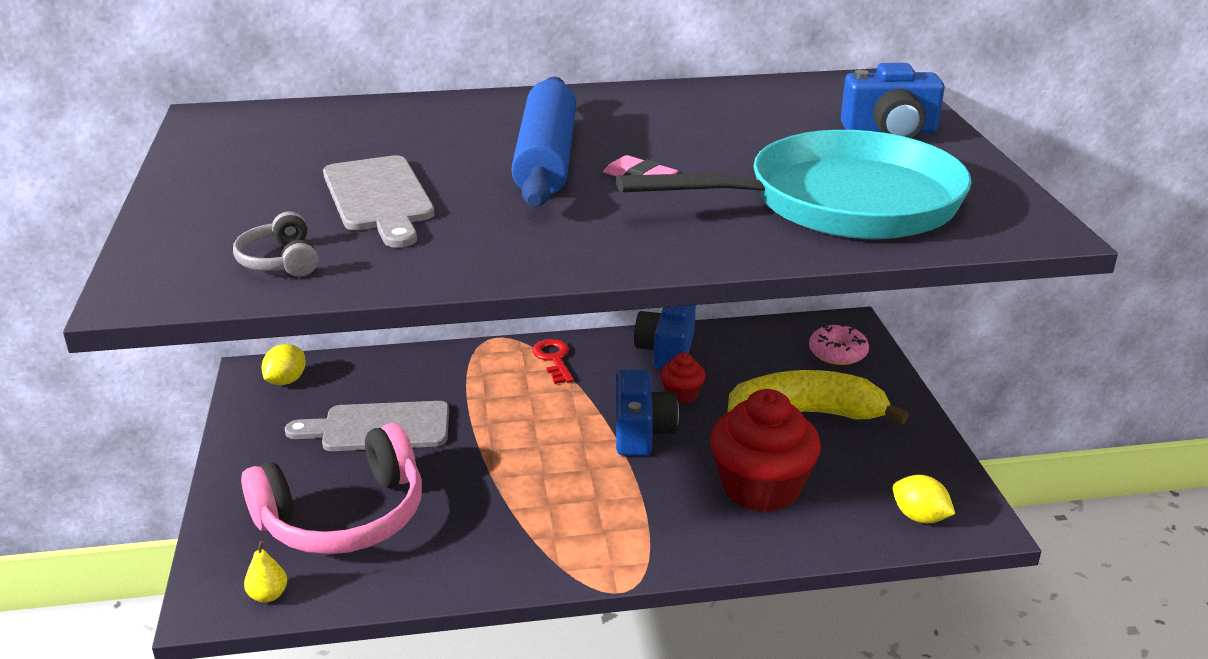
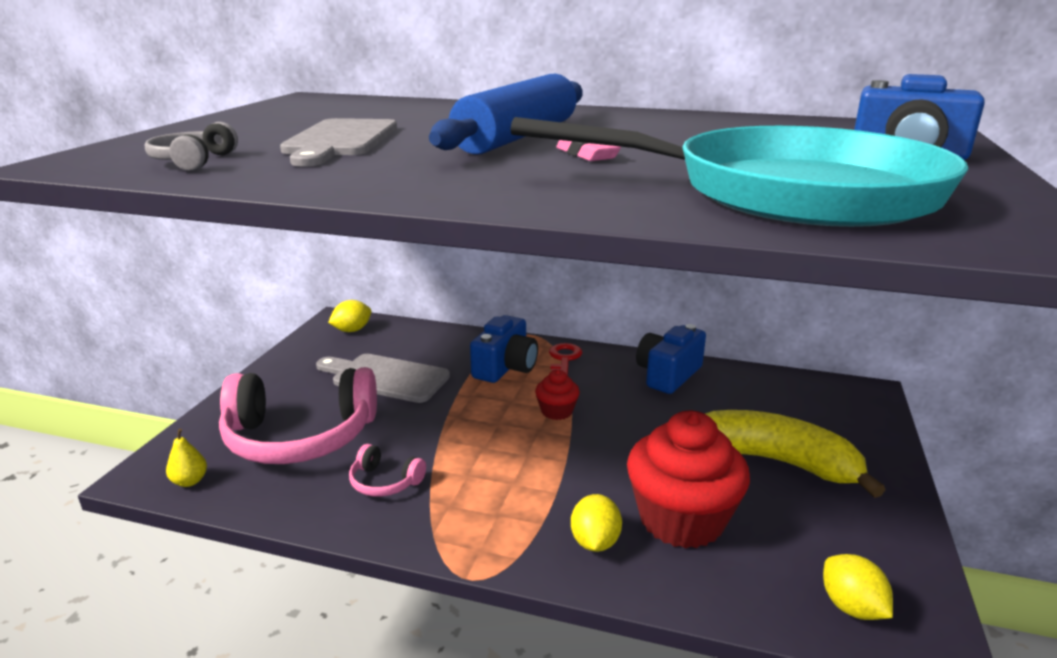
camera: 25 degrees right, 5 degrees down
(474, 535) = (384, 482): none -> pink headphones
(641, 432) = (597, 436): blue camera -> blue camera (505, 367)
(682, 394) = (657, 413): red cupcake -> red cupcake (557, 411)
(703, 528) = (595, 542): none -> yellow lemon
(837, 353) = (840, 414): pink donut -> none

